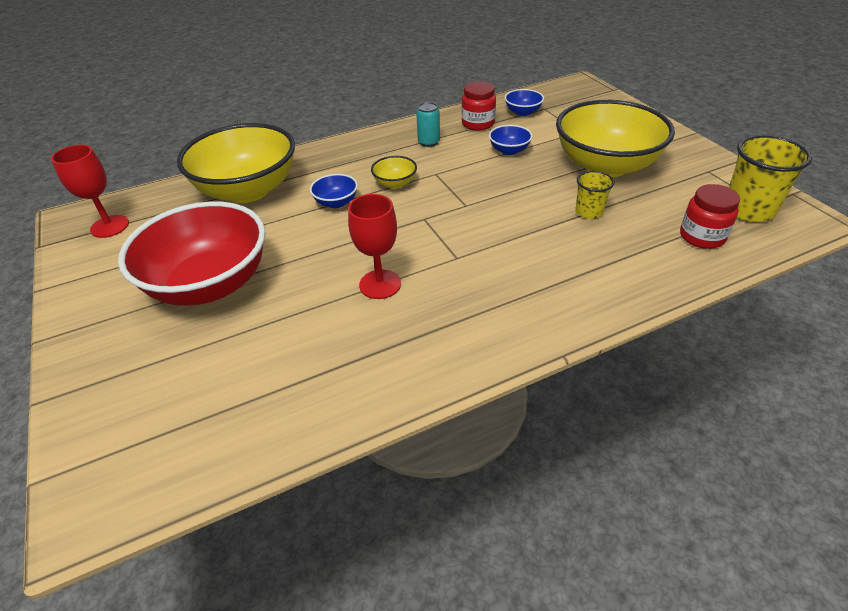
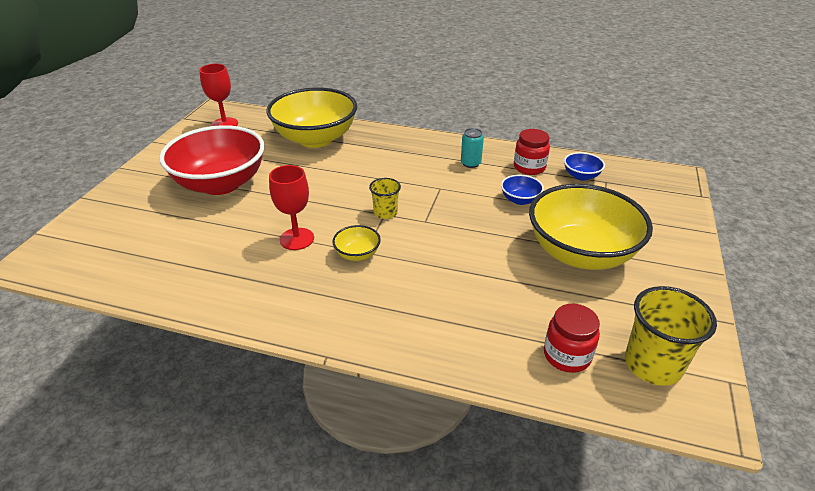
camera: 40 degrees right, 5 degrees down
(336, 202) = (350, 173): blue bowl -> none
(395, 183) = (403, 180): yellow bowl -> yellow bowl (357, 254)
(589, 212) = (505, 279): yellow cup -> yellow cup (385, 213)

